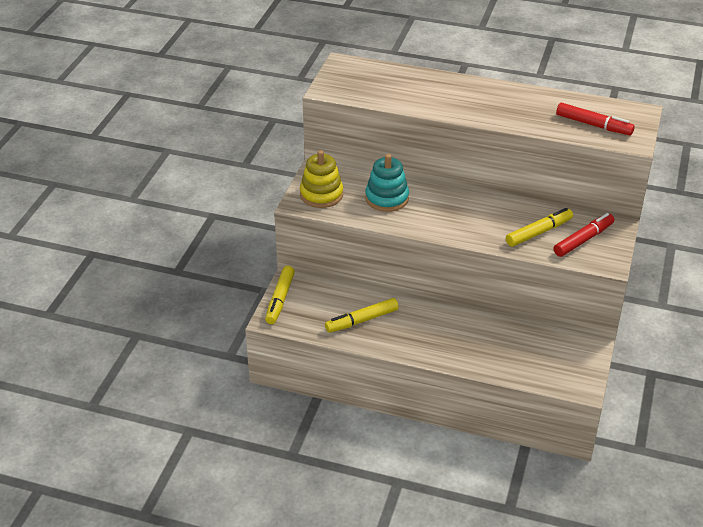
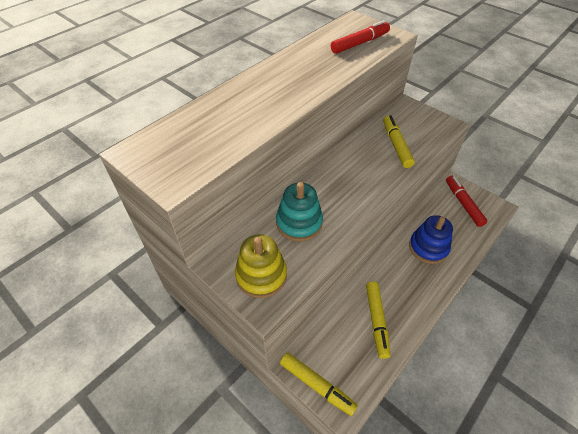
camera: 65 degrees left, 10 degrees up
(475, 339) = (428, 247): none -> blue stacking toy
(583, 240) = (415, 126): red marker -> red marker (463, 204)

